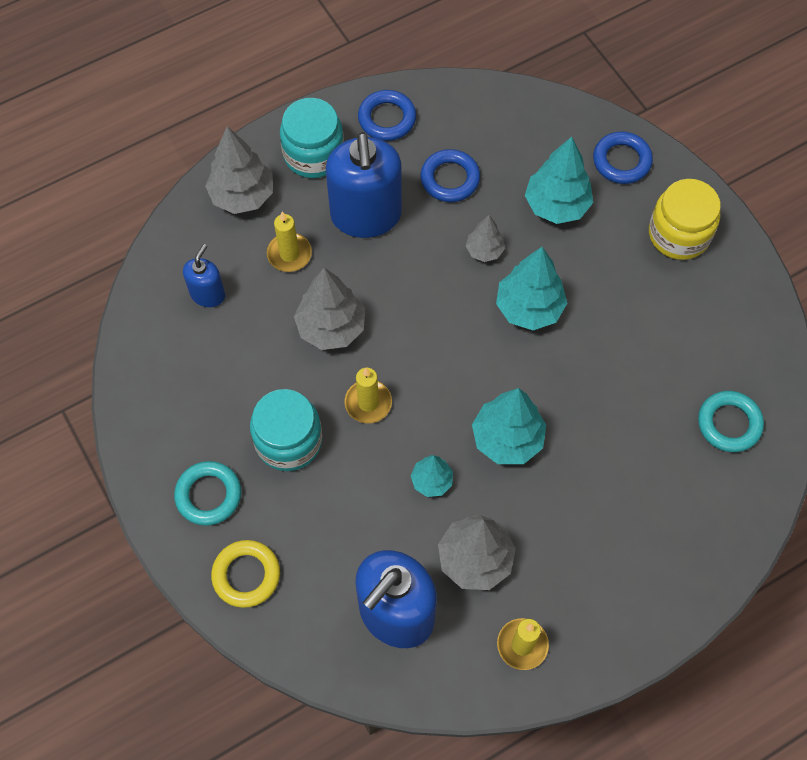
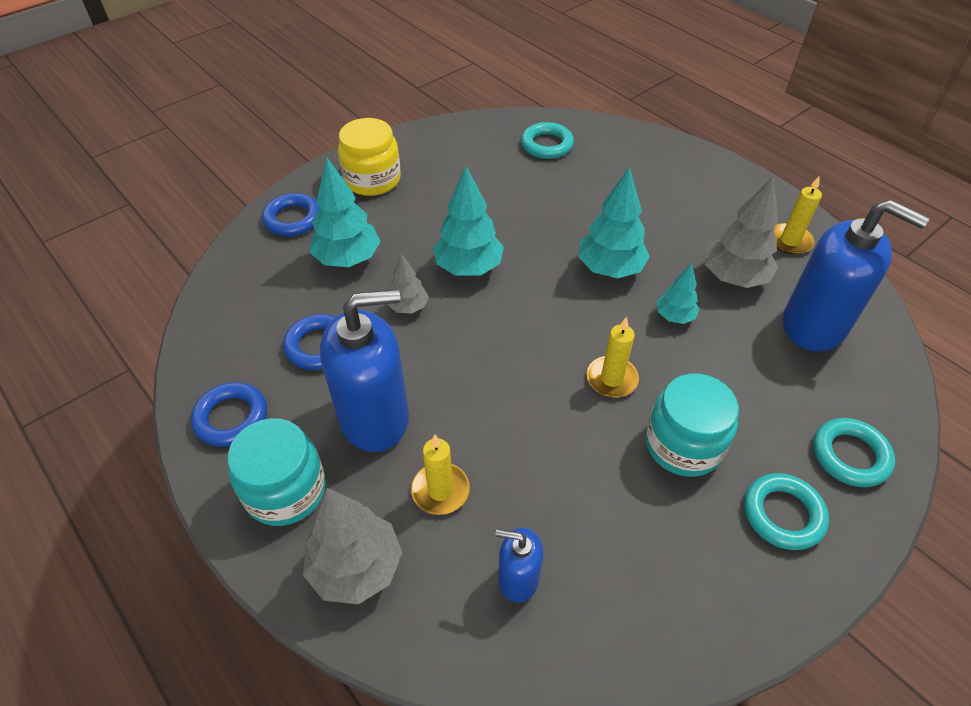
camera: 100 degrees left, 15 degrees down
(246, 575) = (850, 456): yellow ring -> turquoise ring
(331, 327) = (531, 428): grey tree -> none

